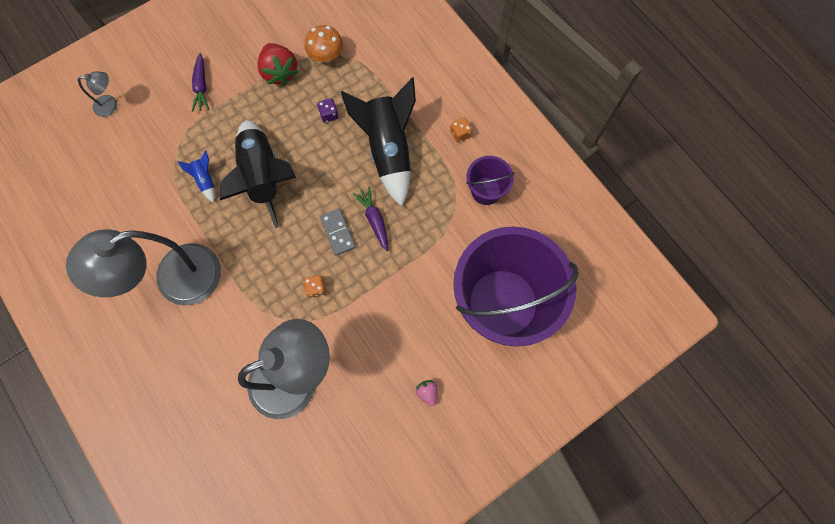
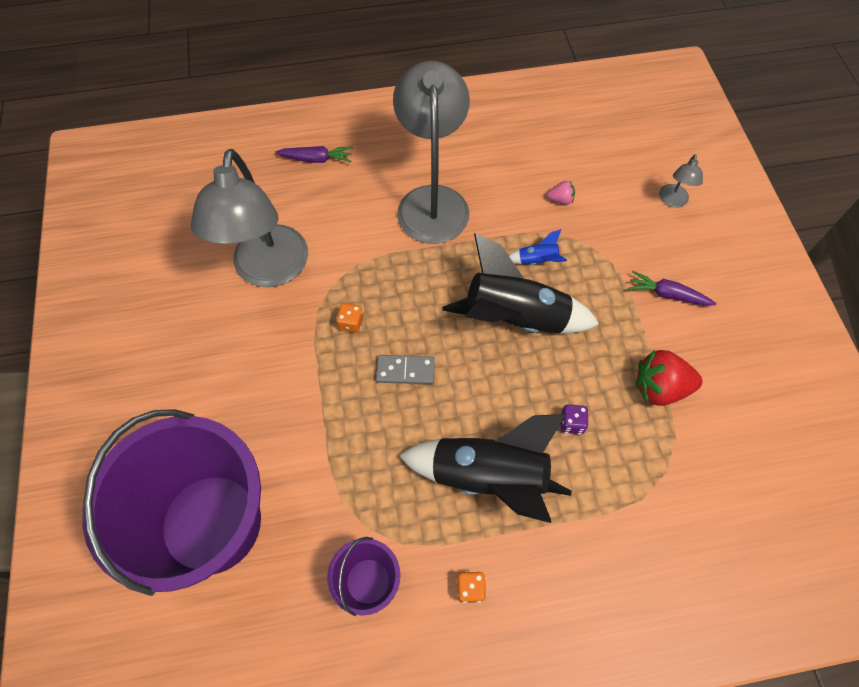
camera: 115 degrees right, 10 degrees down
(326, 56) = (667, 456): orange mushroom -> none
(374, 220) = (400, 418): purple carrot -> purple carrot (316, 159)
(427, 392) = (170, 388): pink strawberry -> pink strawberry (560, 200)

